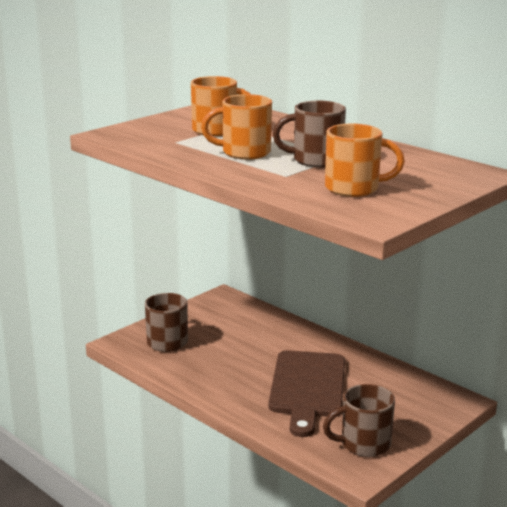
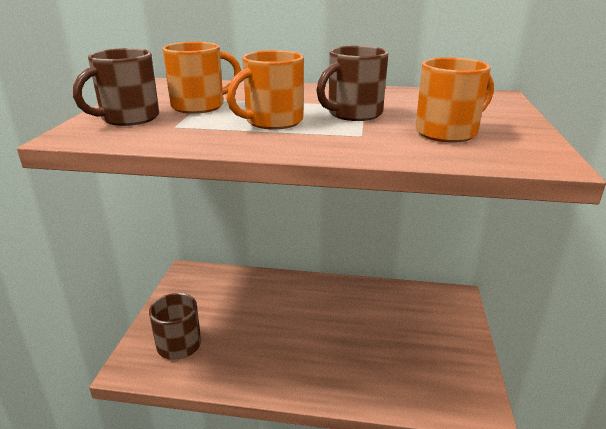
camera: 35 degrees left, 5 degrees up
(307, 387) = (347, 337): brown cutting board -> none
(363, 444) = (450, 375): brown mug -> brown mug (128, 118)

